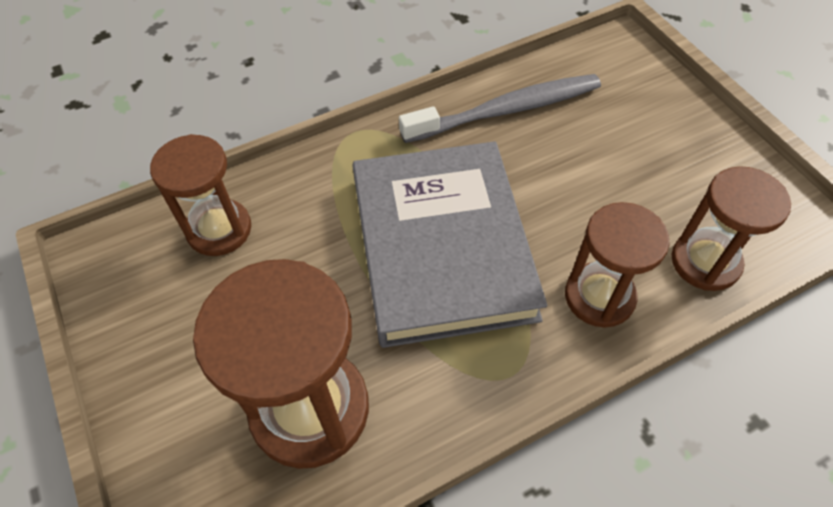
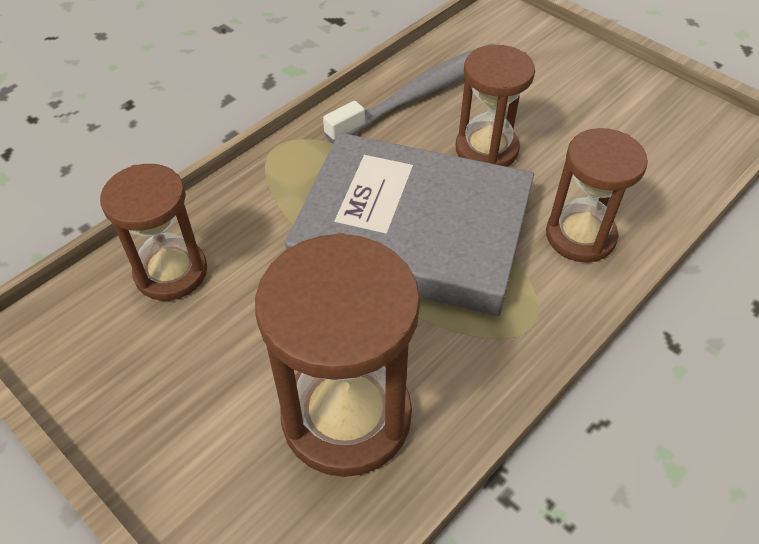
camera: 20 degrees left, 5 degrees down
(441, 247) = (412, 230): grey book -> grey book turned 45 degrees counterclockwise
(705, 262) = (659, 182): brown hourglass -> brown hourglass (486, 149)

